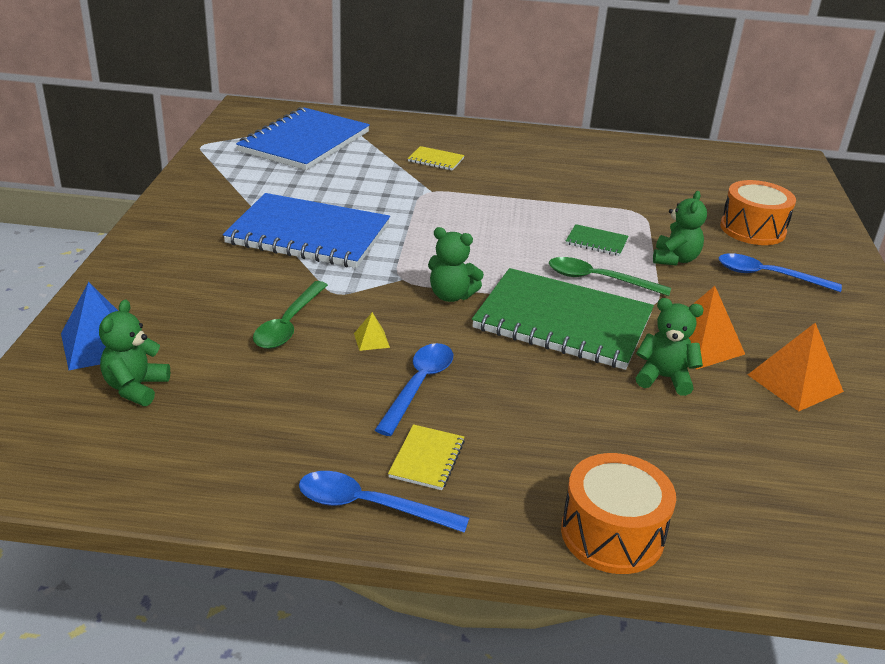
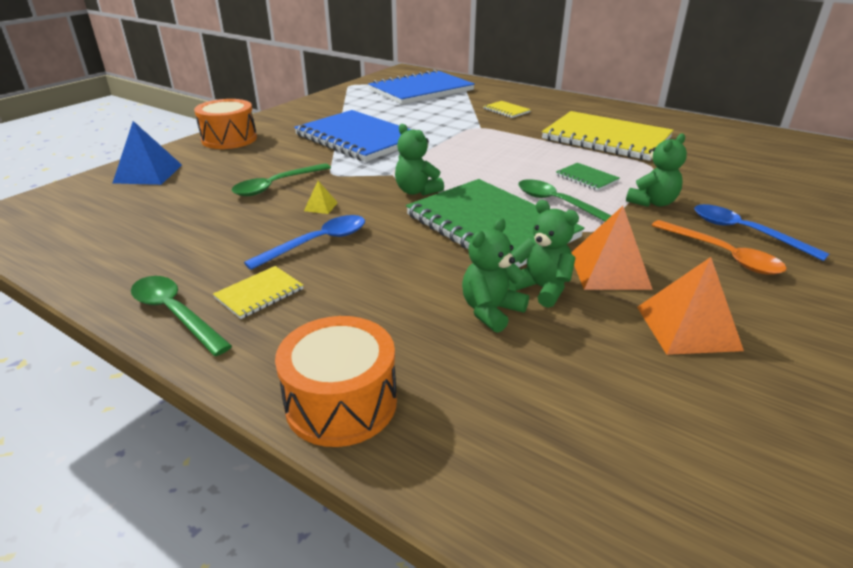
camera: 30 degrees right, 0 degrees up
(136, 388) = (134, 201): green teddy bear -> green teddy bear (491, 311)
(369, 506) = (175, 314): blue spoon -> green spoon
(571, 184) = (606, 139): none -> yellow notebook
(752, 229) = (763, 194): orange drum -> orange drum (229, 139)
(768, 304) = (722, 255): none -> orange spoon

